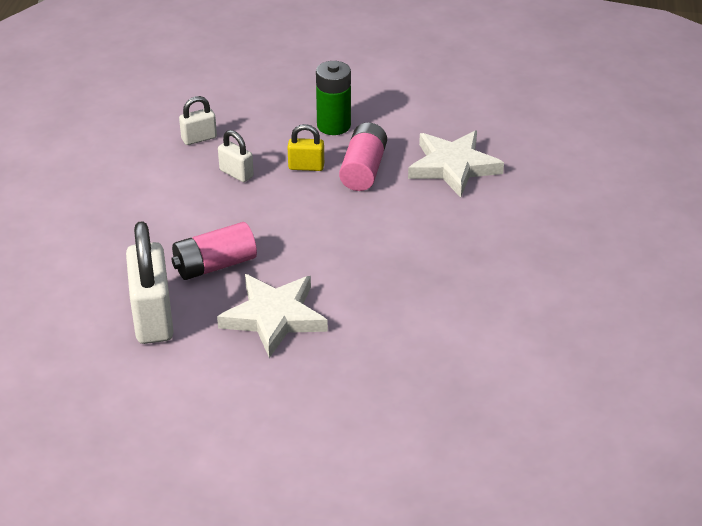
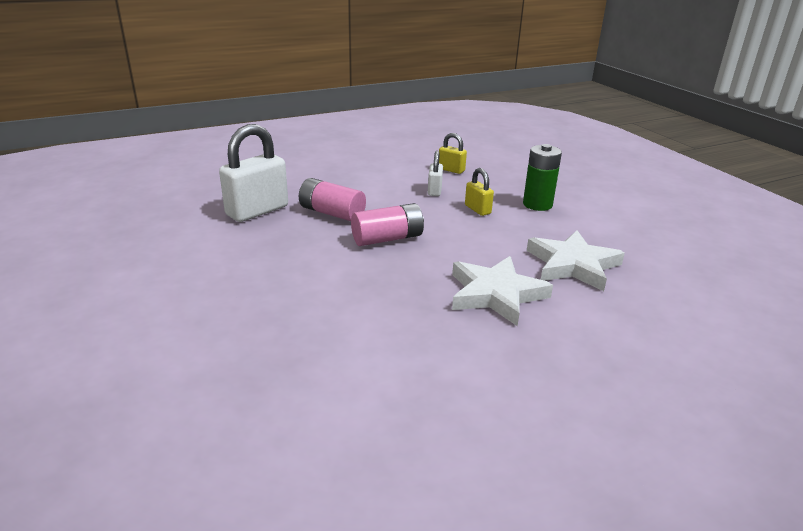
camera: 55 degrees right, 10 degrees down
(199, 138) = (451, 170): white padlock -> yellow padlock
(274, 317) = (299, 250): white star -> white star (496, 294)
(363, 170) = (508, 230): pink battery -> pink battery (387, 239)

